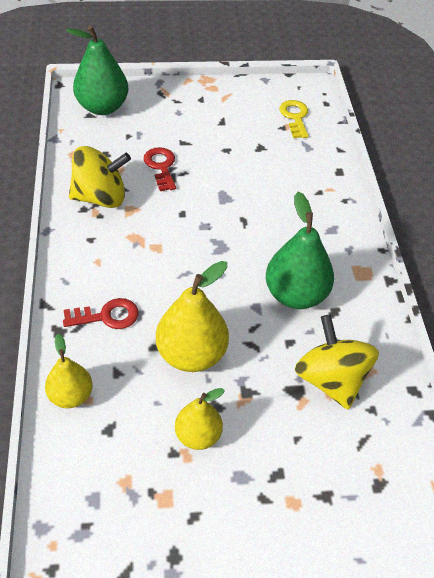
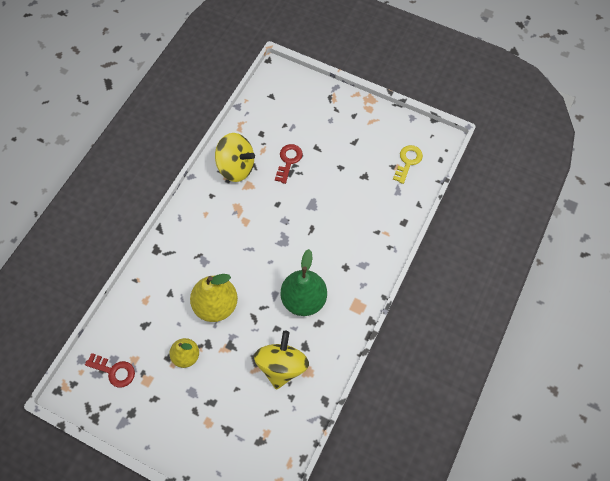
camera: 35 degrees right, 15 degrees up
(71, 396) = (138, 294): yellow pear -> none
(102, 107) = (283, 93): green pear -> none
(107, 316) = (187, 254): red key -> red key (114, 371)

